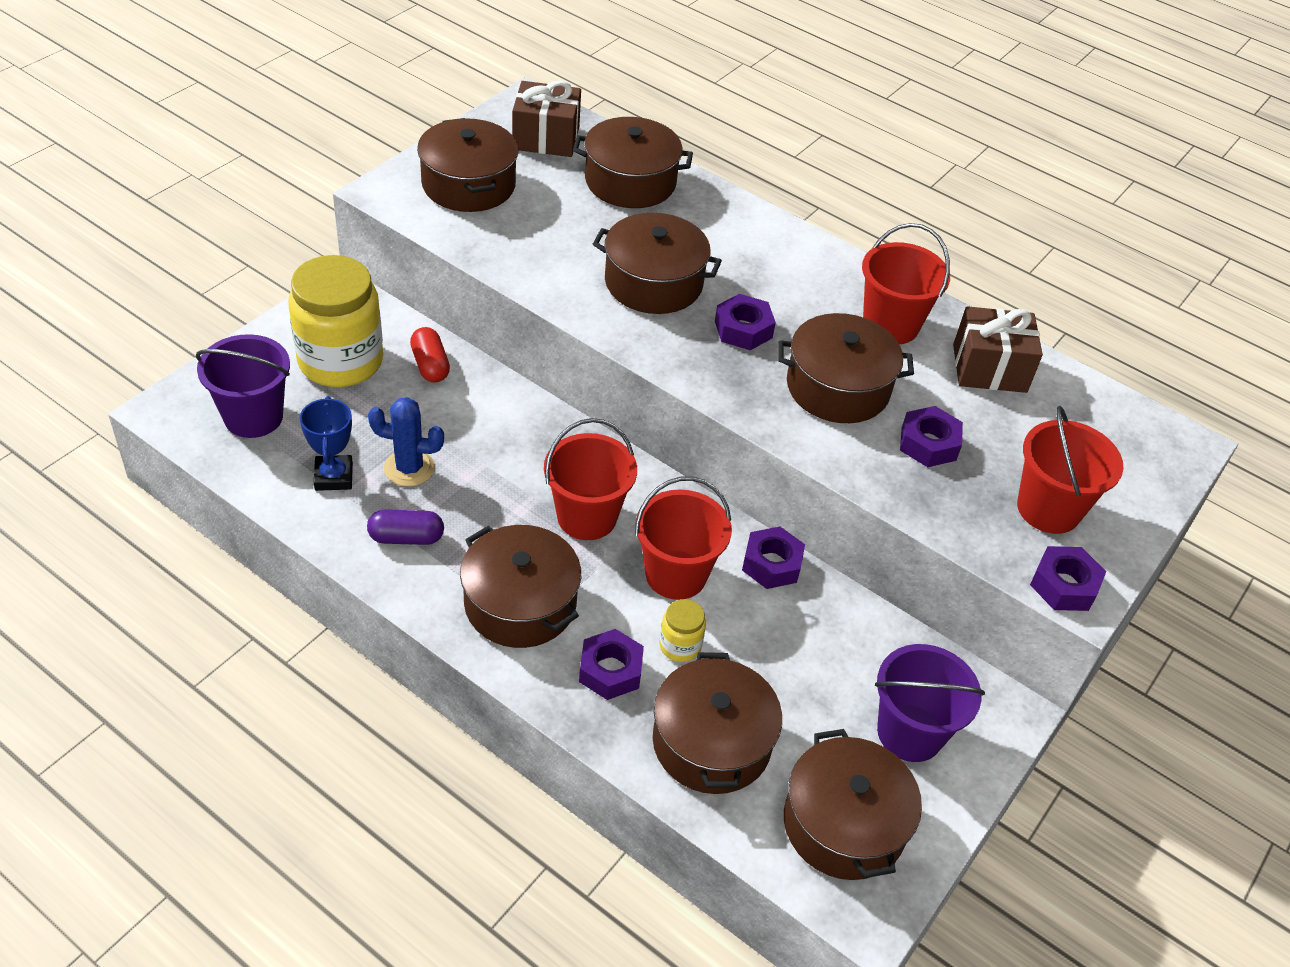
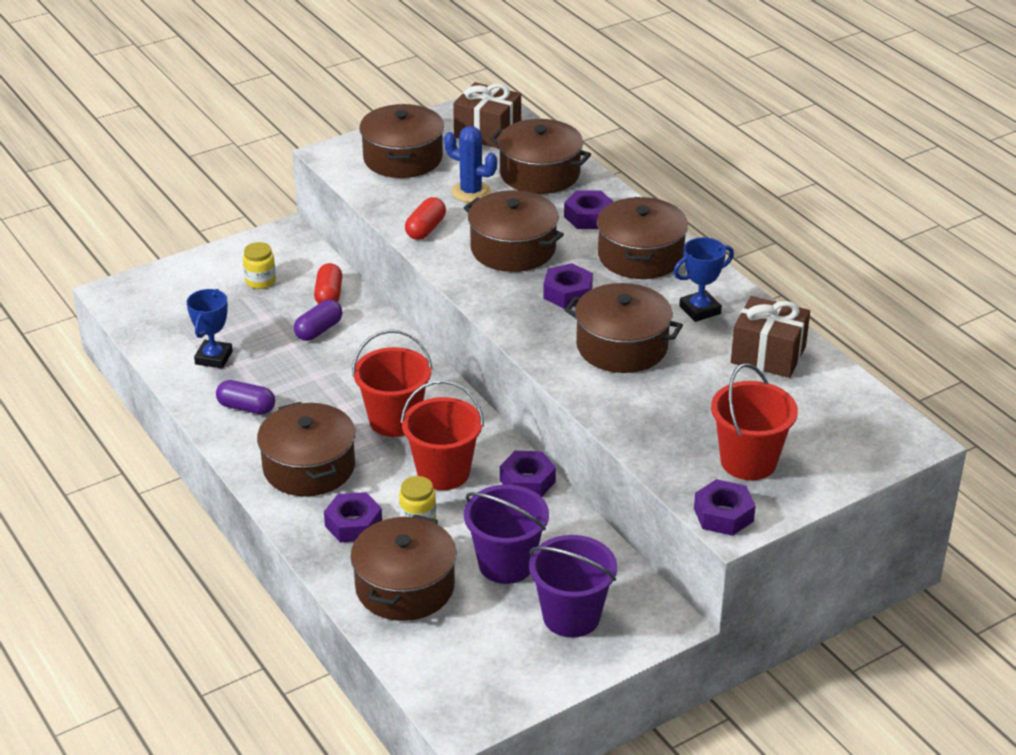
camera: 25 degrees right, 10 degrees down
(253, 417) = (175, 308): purple bucket -> purple bucket (506, 564)
(340, 361) = (260, 281): yellow jar -> yellow jar, size x0.43
(409, 468) = (274, 362): blue cactus -> blue cactus (471, 192)
(441, 414) = (319, 330): none -> purple capsule
(543, 273) = (425, 229): none -> red capsule
(844, 824) = (478, 661): brown pot -> brown pot (640, 256)
(890, 325) = (700, 310): red bucket -> blue trophy
(928, 444) = (674, 398): purple nut -> purple nut (589, 216)

